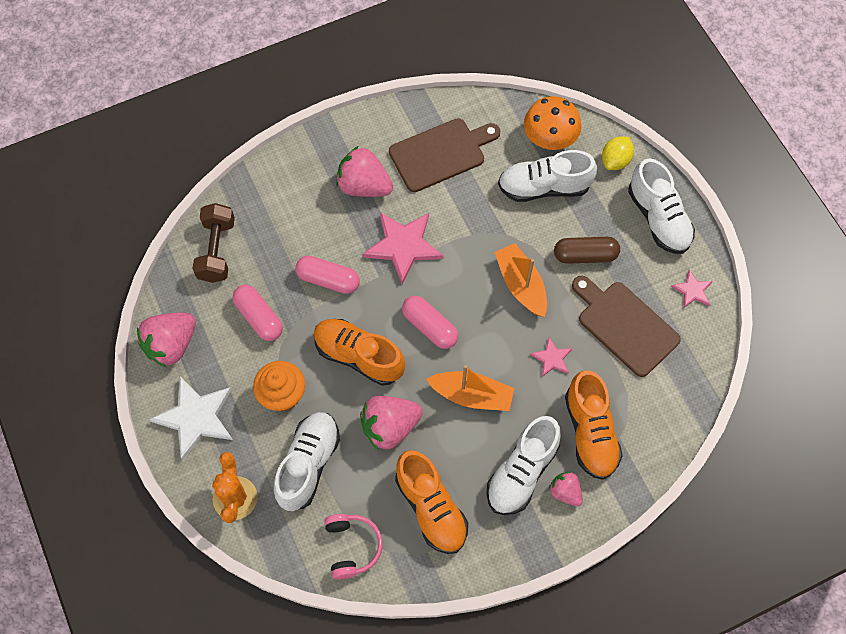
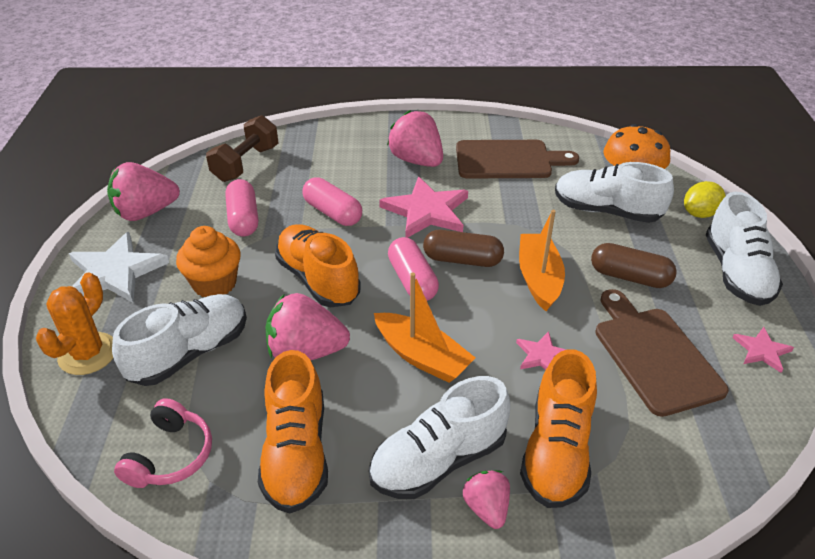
camera: 25 degrees right, 25 degrees down
(456, 289) = (462, 260): none -> brown capsule

